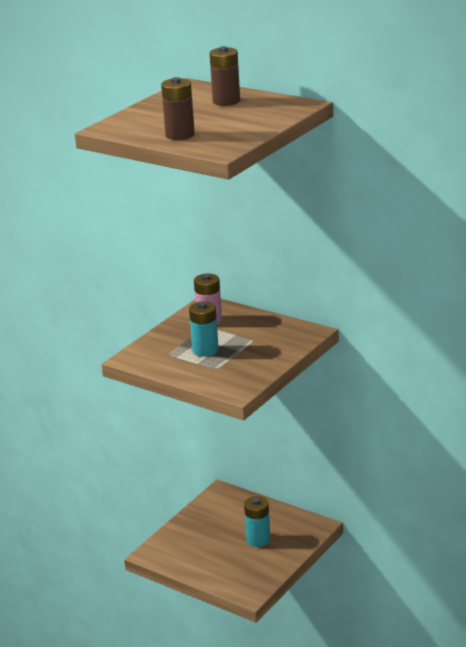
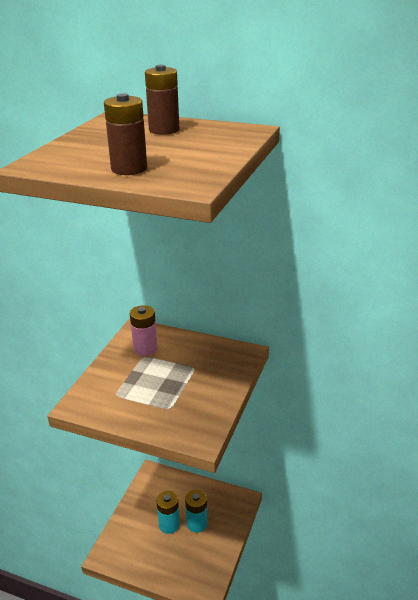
camera: 15 degrees left, 5 degrees up
(205, 350) = (152, 386): turquoise battery -> turquoise battery (169, 525)

